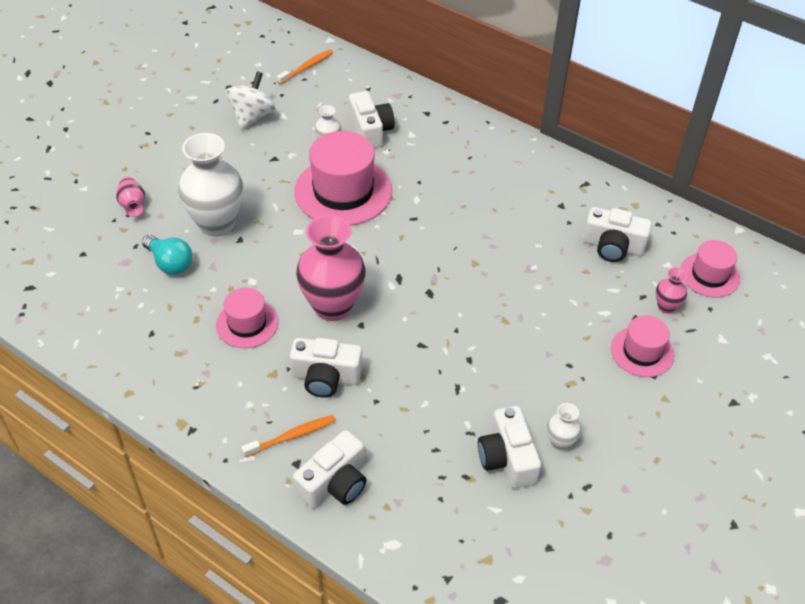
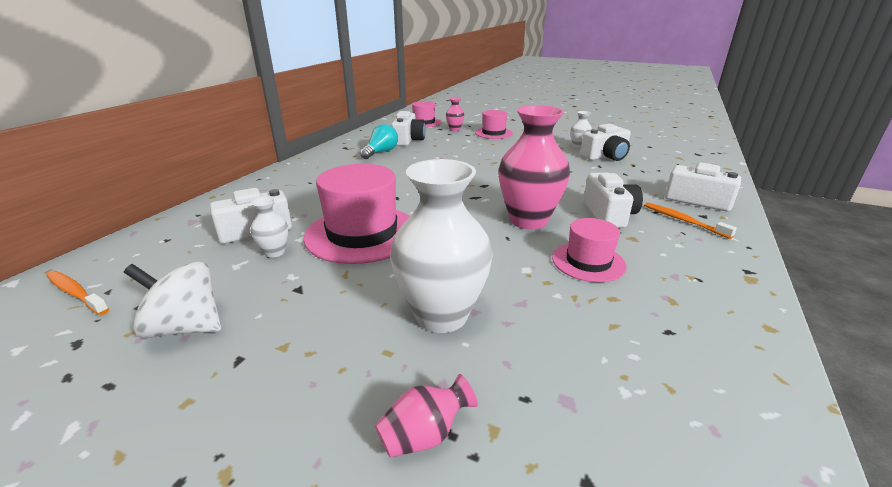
camera: 100 degrees left, 20 degrees down
(170, 263) = (539, 344): turquoise light bulb -> turquoise light bulb (381, 152)

